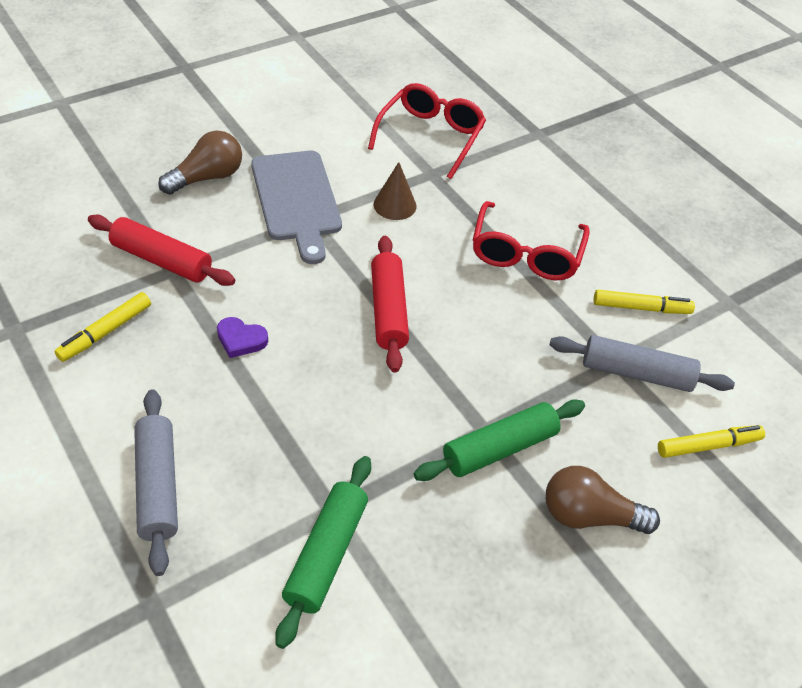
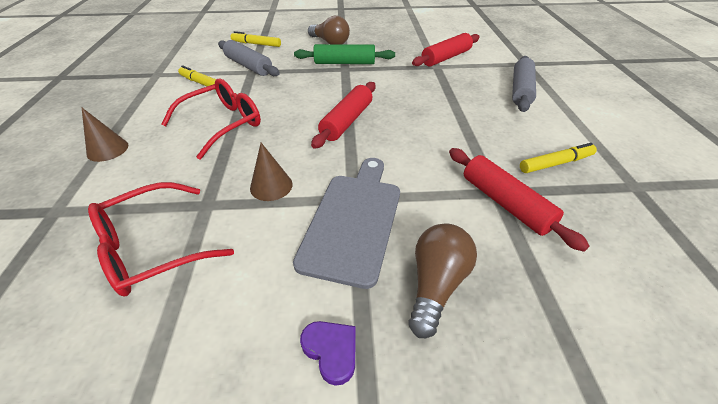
camera: 145 degrees left, 5 degrees down
(207, 177) = (436, 284): brown light bulb -> brown light bulb turned 120 degrees clockwise
(241, 340) = (455, 133): purple heart -> purple heart (331, 351)
(326, 554) = (446, 58): green rolling pin -> red rolling pin
(590, 187) = (107, 149): none -> brown cone

